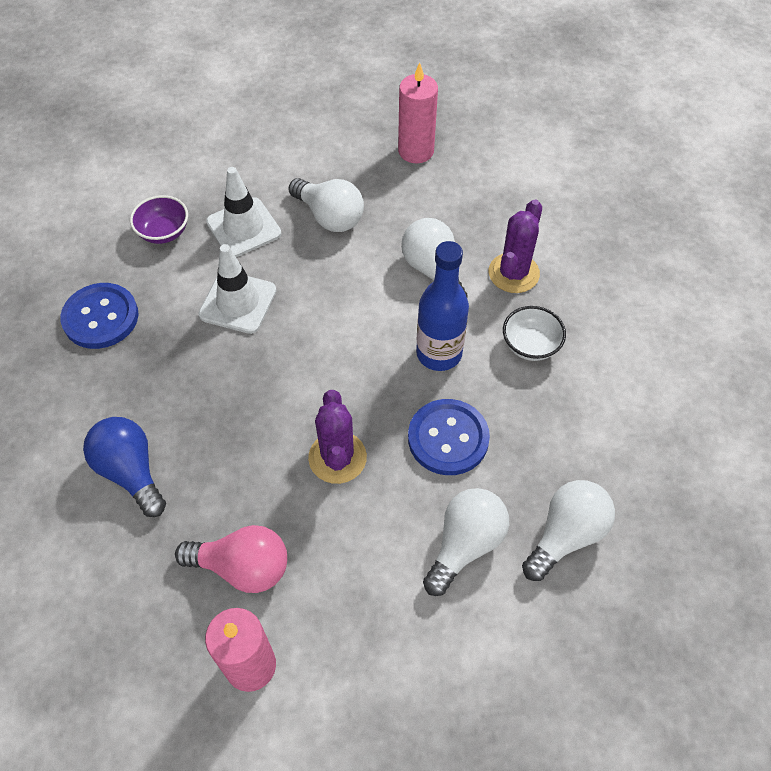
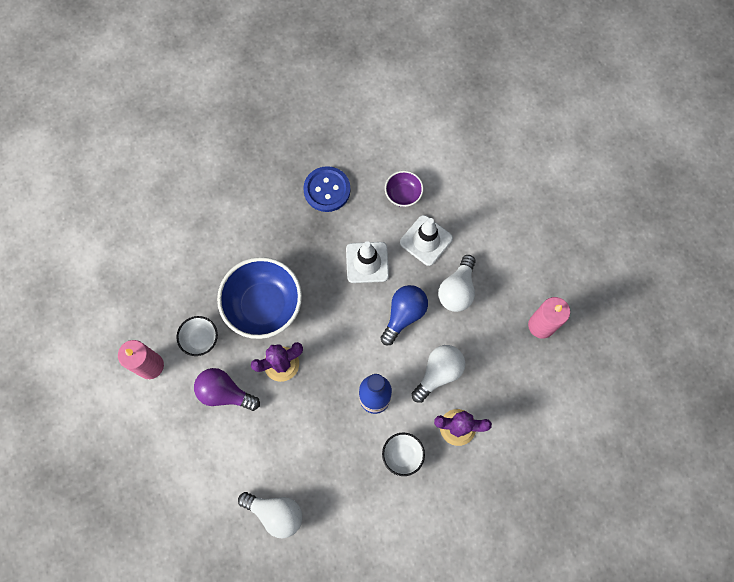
camera: 70 degrees right, 15 degrees up
(131, 472) = (235, 256): blue light bulb -> blue light bulb (404, 315)
(234, 455) = (264, 305): none -> blue bowl
(242, 567) = (200, 339): pink light bulb -> white bowl
(349, 554) = (225, 393): none -> purple light bulb
(448, 438) = (316, 424): blue button -> none
(465, 544) = (251, 455): white light bulb -> none

